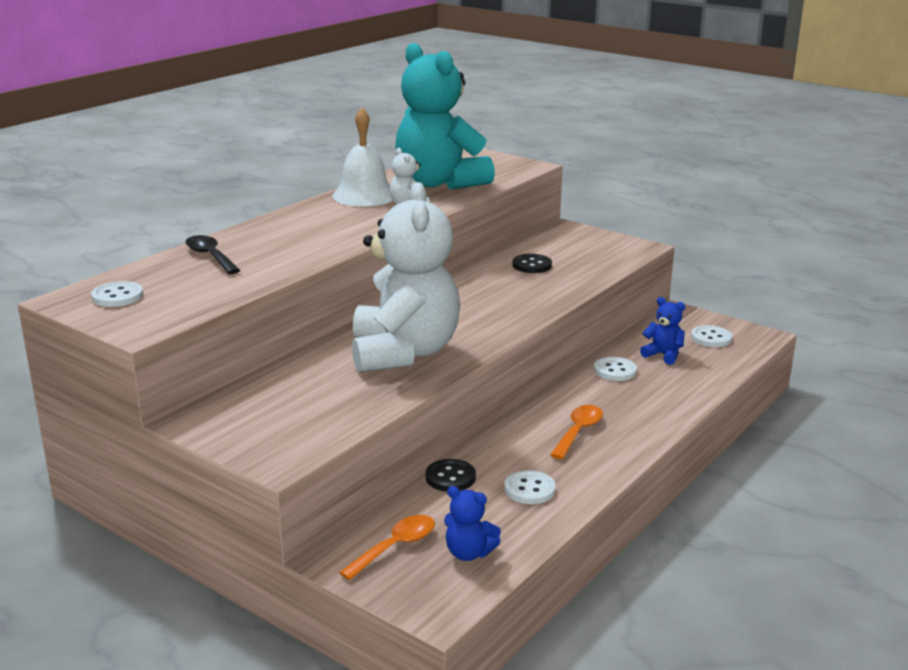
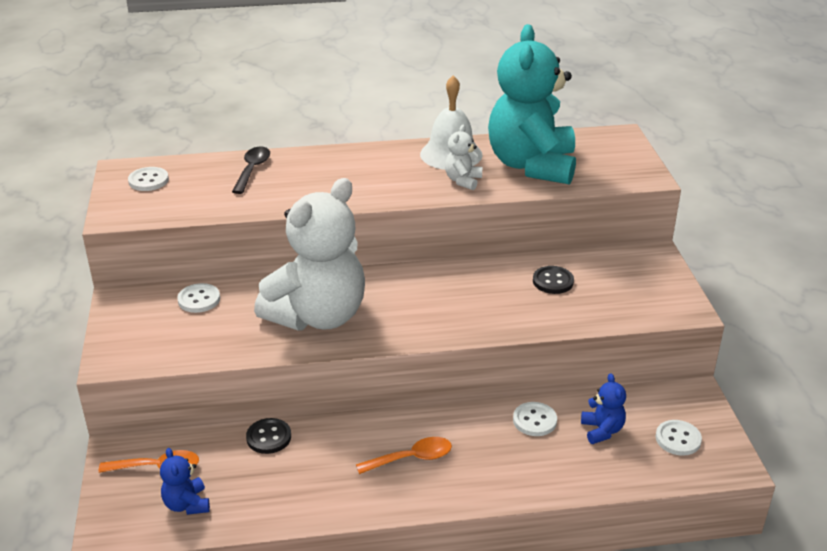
camera: 45 degrees right, 10 degrees up
(529, 489) = (299, 483): white button -> white button (199, 299)

